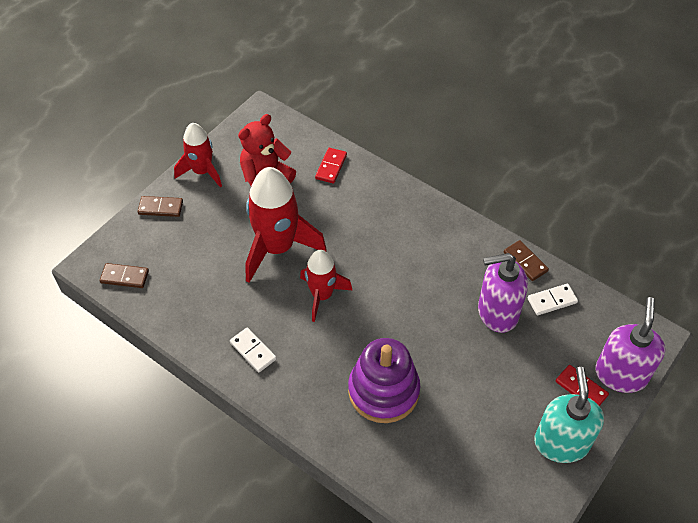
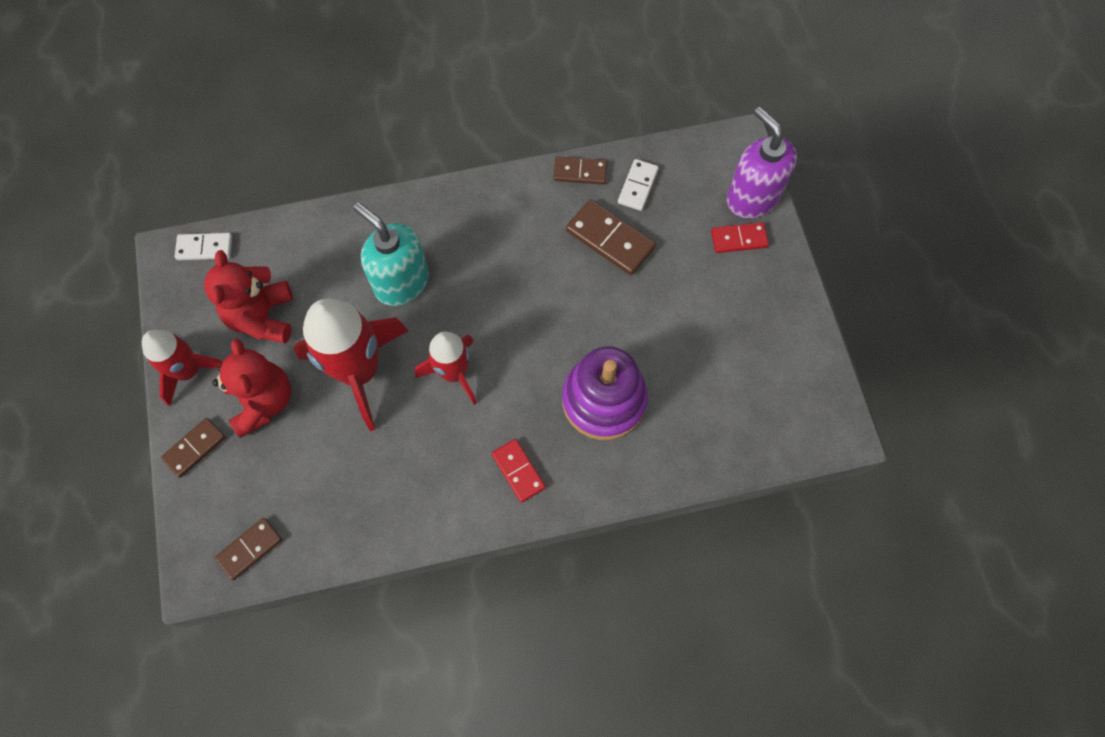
camera: 50 degrees left, 15 degrees up
(216, 217) = (263, 401): none -> red teddy bear
(253, 351) = (457, 485): white domino -> white domino (205, 248)
(331, 167) = (310, 244): red domino -> red domino (518, 471)
(497, 312) = (610, 239): purple soap dispenser -> brown domino
(561, 443) = (773, 298): turquoise soap dispenser -> turquoise soap dispenser (401, 282)

